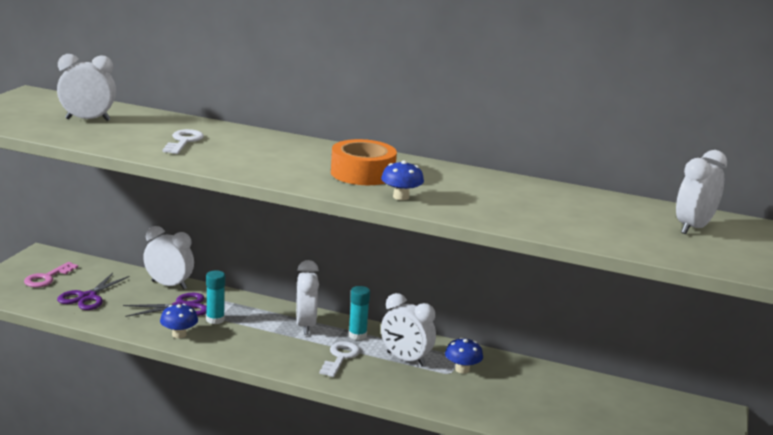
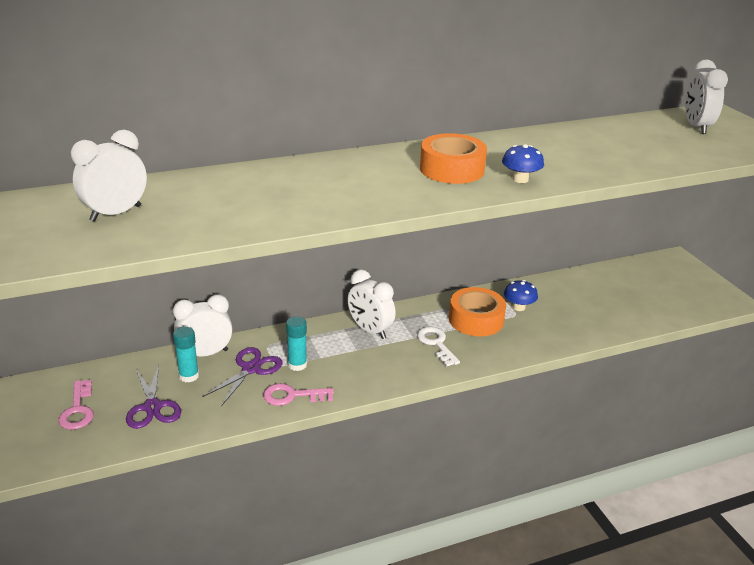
camera: 40 degrees left, 10 degrees up
(179, 334) = (292, 396): blue mushroom -> pink key
(184, 141) = (258, 199): white key -> none
(357, 335) = (416, 318): turquoise glue stick -> turquoise glue stick (189, 376)
(405, 359) = (476, 320): white clock -> orange tape

